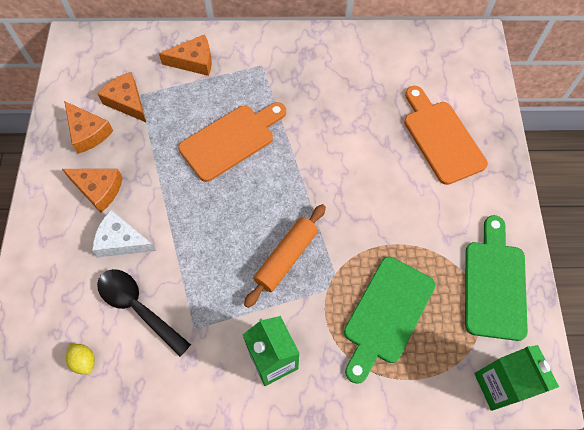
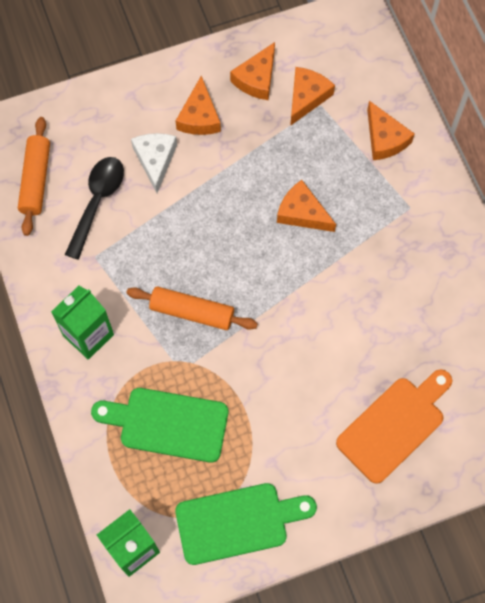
camera: 70 degrees right, 5 degrees up
(84, 361) = (36, 180): yellow lemon -> orange rolling pin
(231, 140) = (302, 213): orange cutting board -> orange cheese

